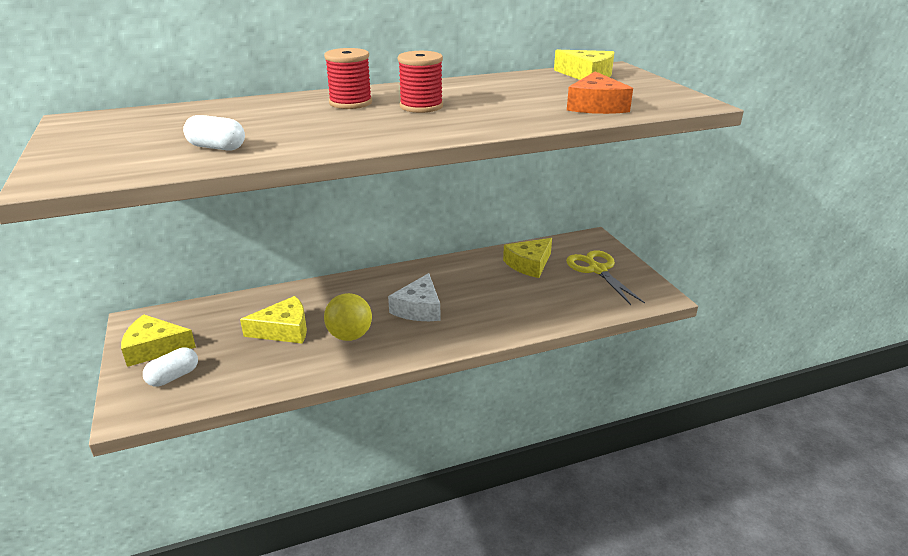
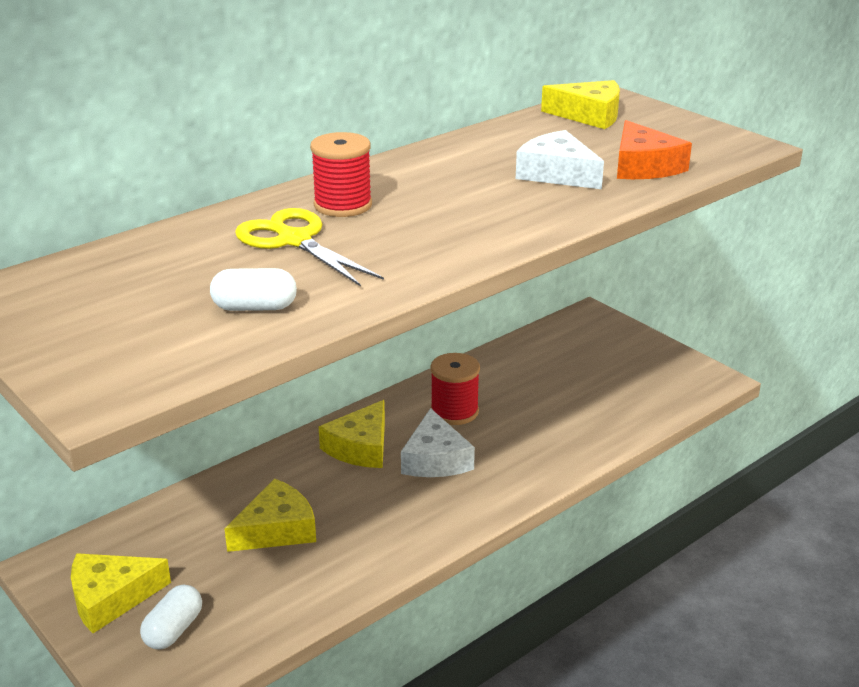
camera: 20 degrees left, 0 degrees up
(350, 336) = (372, 517): yellow ball -> none
(421, 106) = (439, 198): red spool -> red spool (454, 411)
(523, 103) = (557, 173): none -> white cheese
(529, 264) = (534, 368): yellow cheese -> yellow cheese (360, 447)
(597, 270) = (622, 359): yellow scissors -> yellow scissors (294, 240)

